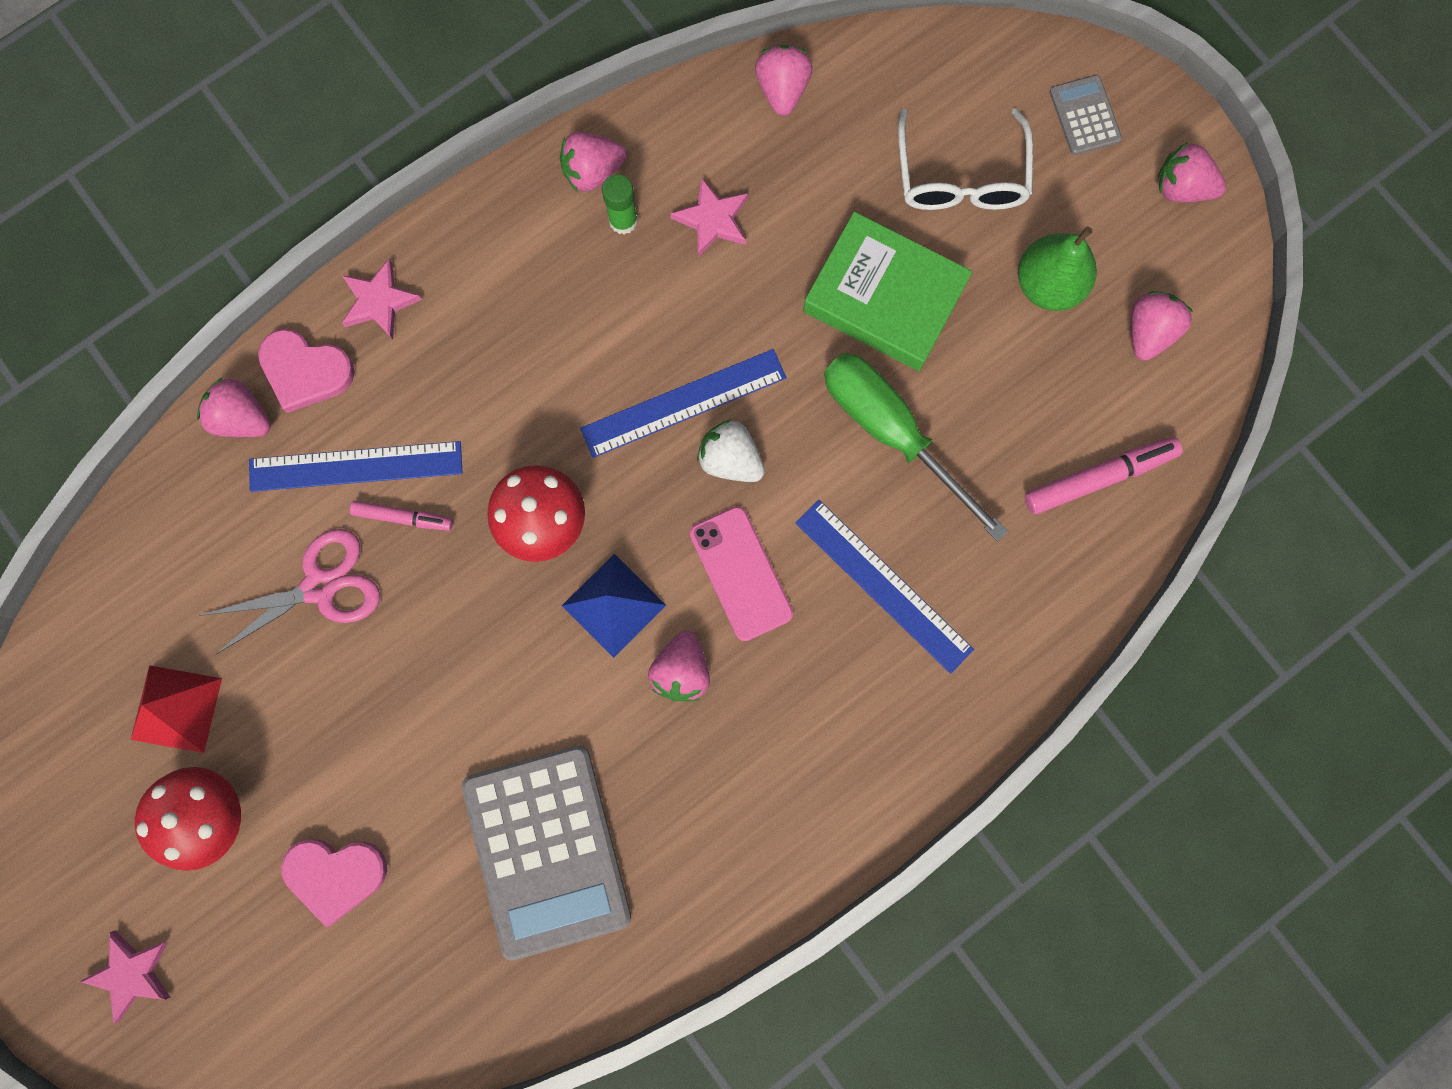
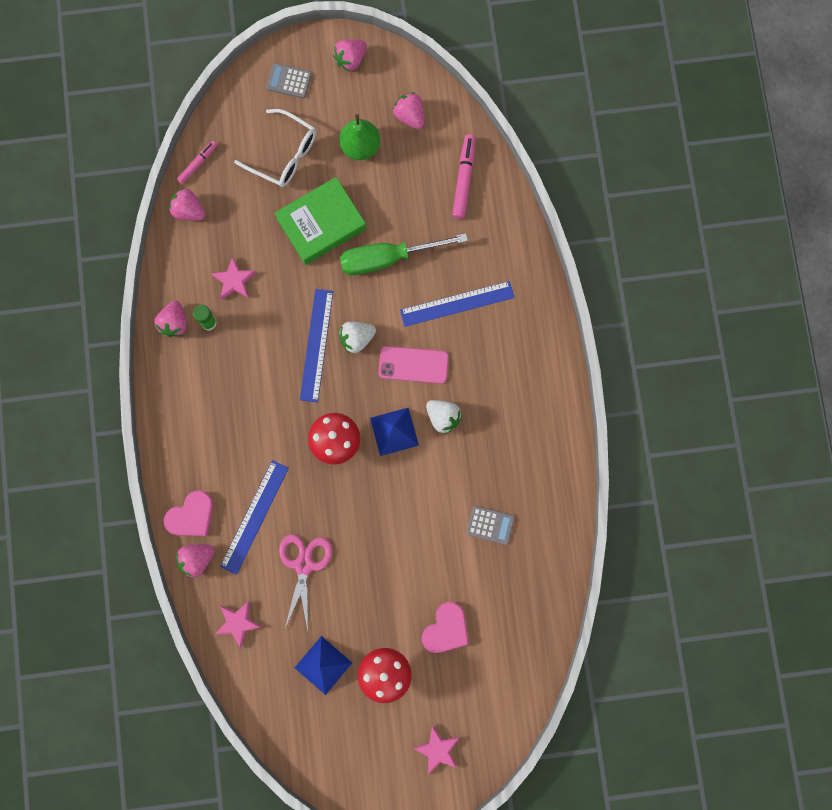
camera: 60 degrees left, 0 degrees up
(176, 708) = (323, 665): red pyramid -> blue pyramid
(379, 301) = (178, 461): pink star -> pink star (238, 623)
(403, 517) = (293, 507): pink marker -> pink marker (198, 163)
(546, 850) = (490, 525): grey calculator -> grey calculator, size x0.44
(681, 671) = (443, 417): pink strawberry -> white strawberry

